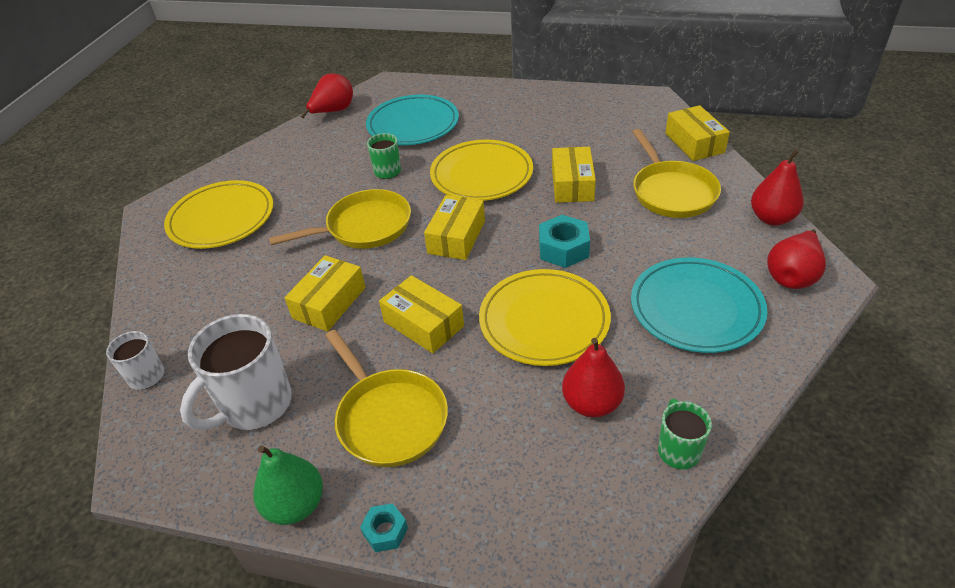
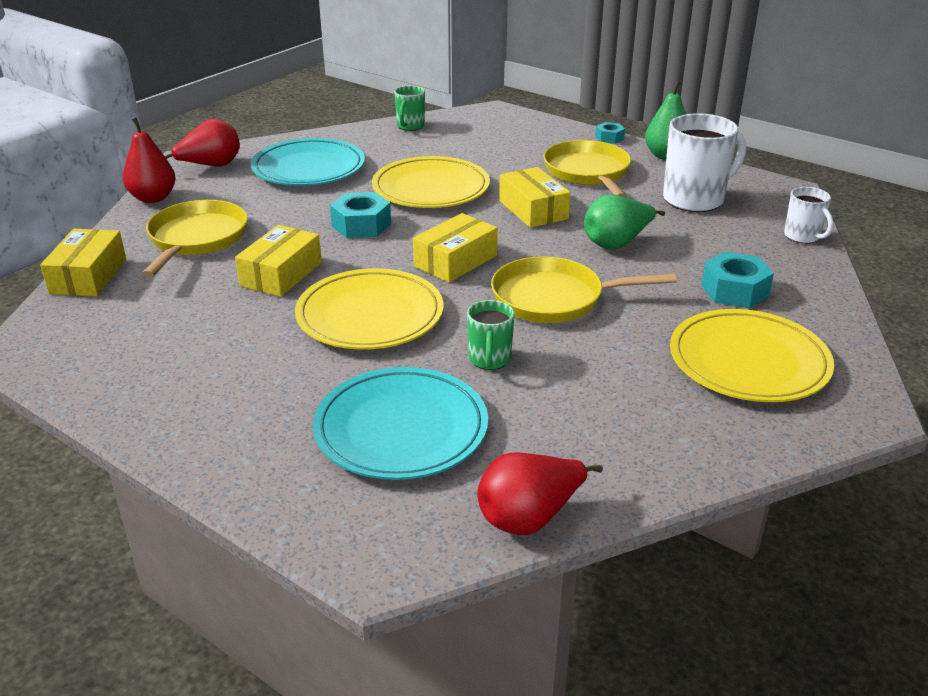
camera: 160 degrees left, 10 degrees down
(224, 279) = (734, 290): none -> turquoise nut
(329, 303) = (617, 243): yellow box -> green pear
(591, 403) = (441, 149): red pear -> none

